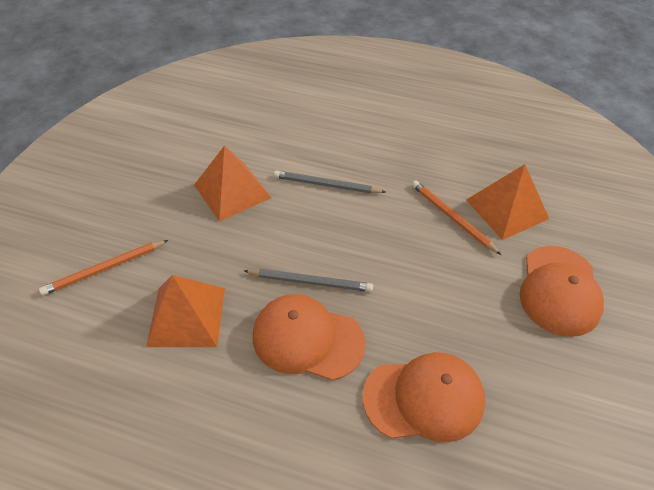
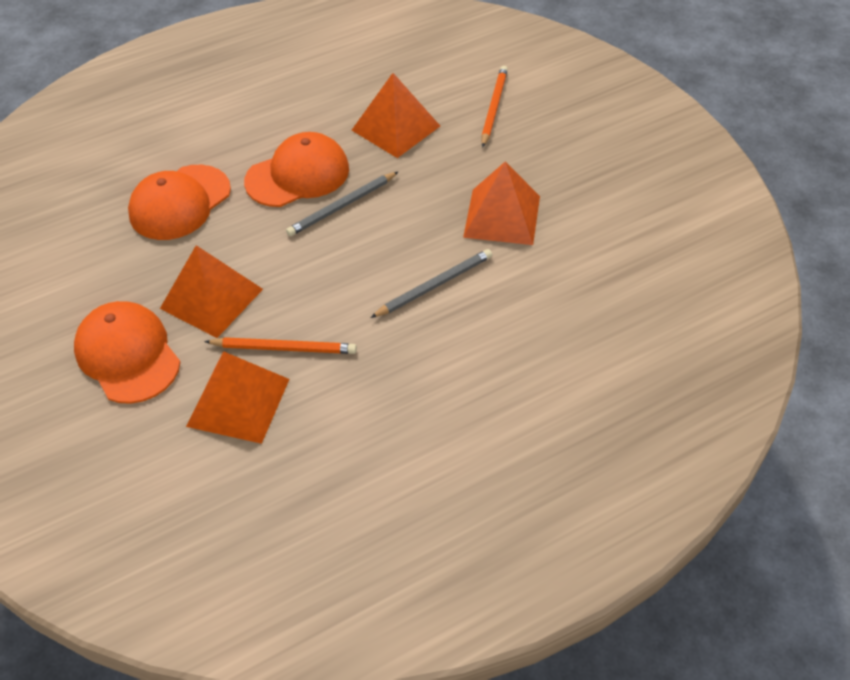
camera: 135 degrees right, 0 degrees up
(470, 286) = (211, 298): none -> orange pyramid

